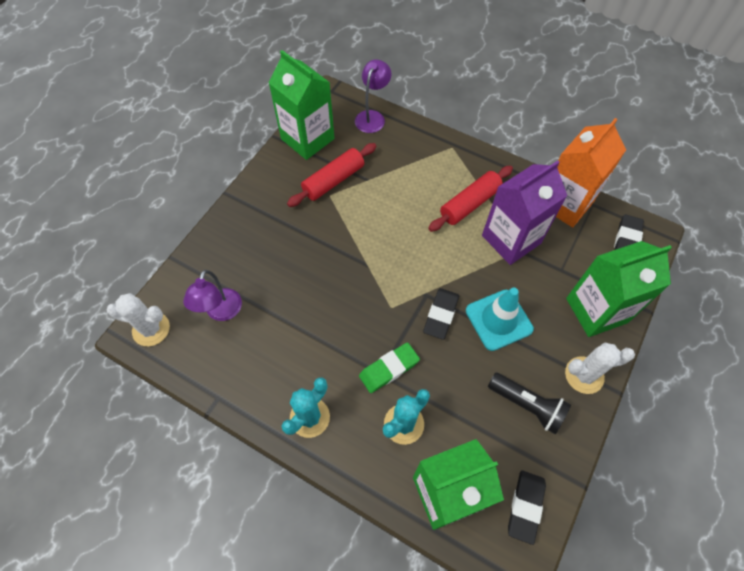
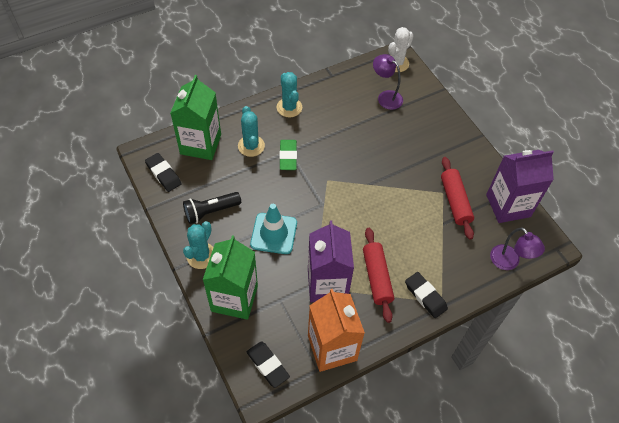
camera: 120 degrees right, 5 degrees down
(307, 139) = (508, 205): green carton -> purple carton
(441, 315) = (302, 203): black eraser -> black eraser (425, 296)
(584, 375) = (201, 256): white cactus -> turquoise cactus

